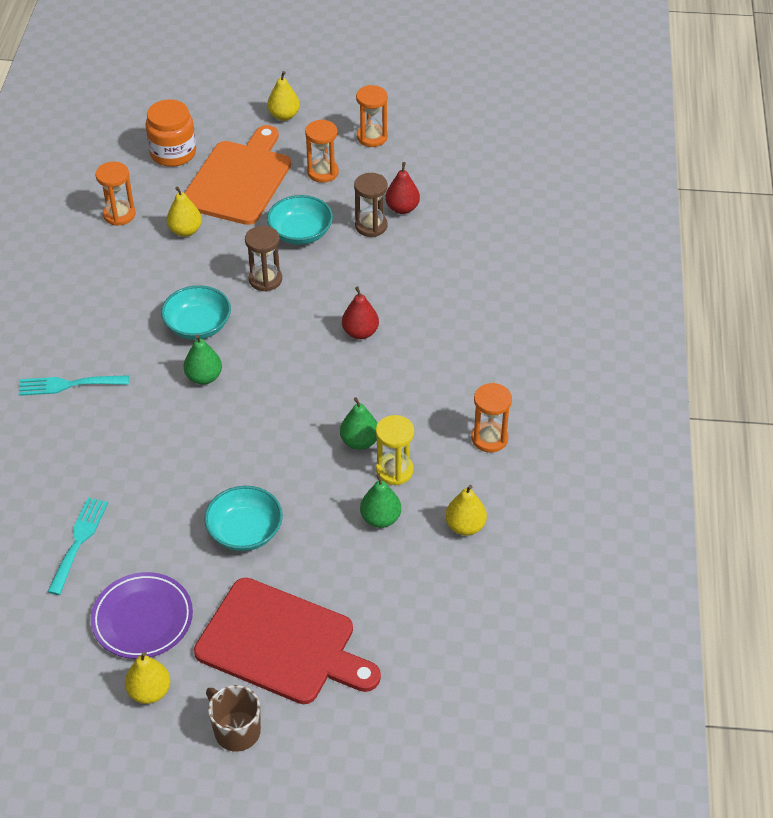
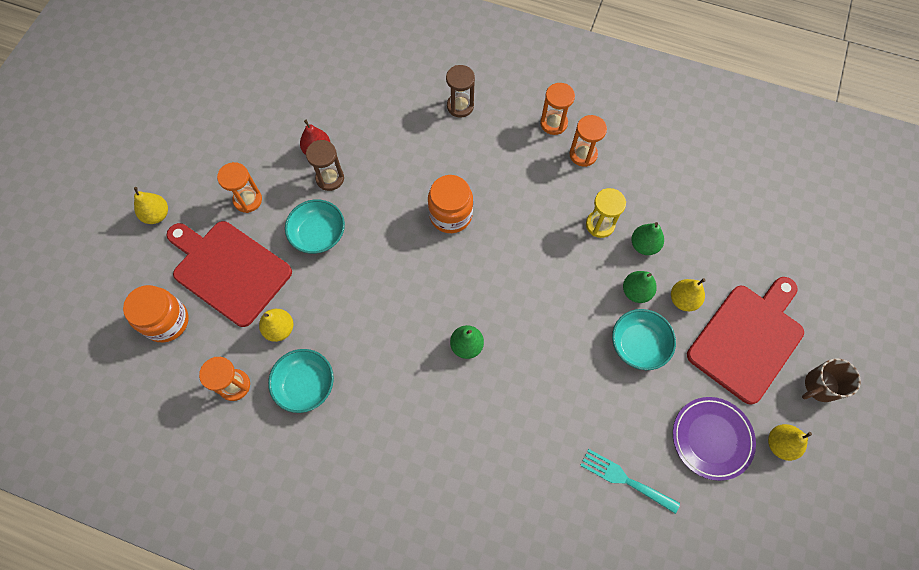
camera: 75 degrees left, 20 degrees up
(68, 385) = (444, 465): turquoise fork -> none
(198, 326) = (404, 339): turquoise bowl -> turquoise bowl (305, 384)
(239, 179) = (228, 270): orange cutting board -> red cutting board
(265, 279) = (366, 274): brown hourglass -> brown hourglass (460, 106)
(359, 442) = (566, 242): green pear -> green pear (636, 291)
(360, 332) = (450, 215): red pear -> orange jar
(372, 137) = (218, 151): orange hourglass -> orange hourglass (553, 123)
(465, 526) = (661, 191): yellow pear -> yellow pear (683, 300)

